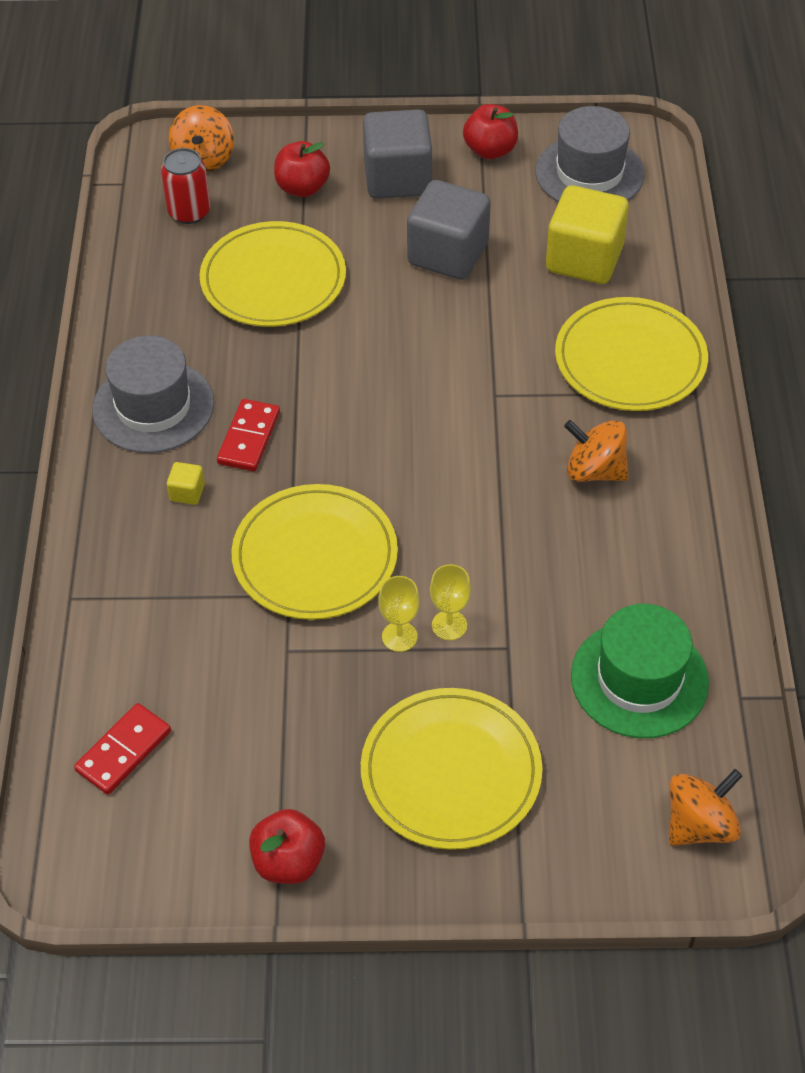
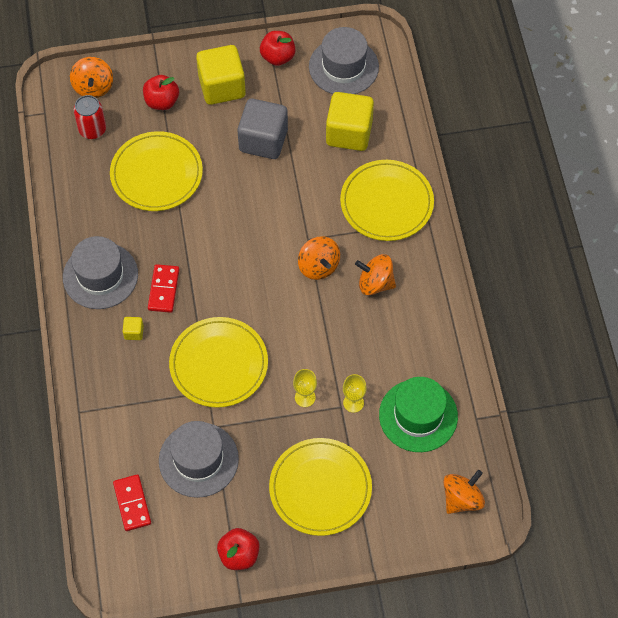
camera: 10 degrees left, 10 degrees up
(124, 751) = (132, 503): red domino -> red domino turned 45 degrees counterclockwise
(251, 697) = (198, 460): none -> grey hat
(397, 179) = (222, 87): grey cube -> yellow cube
(399, 636) = (277, 409): yellow goblet -> yellow goblet (353, 403)
(505, 435) = (318, 266): none -> orange spinning top

